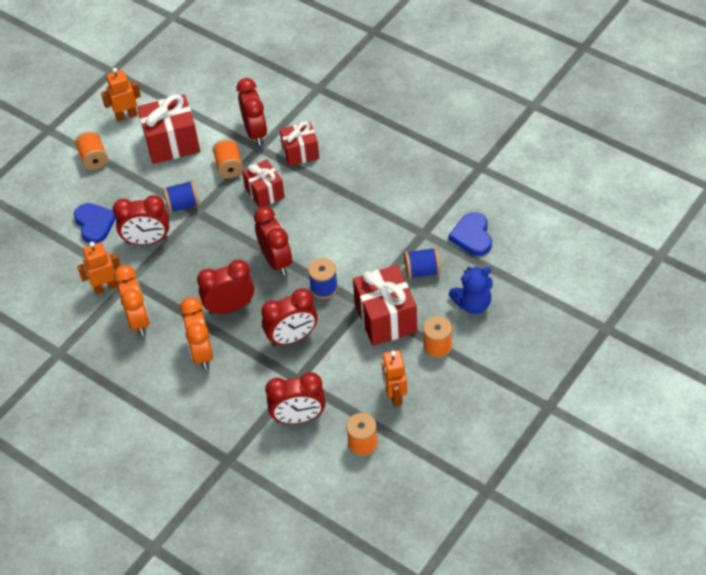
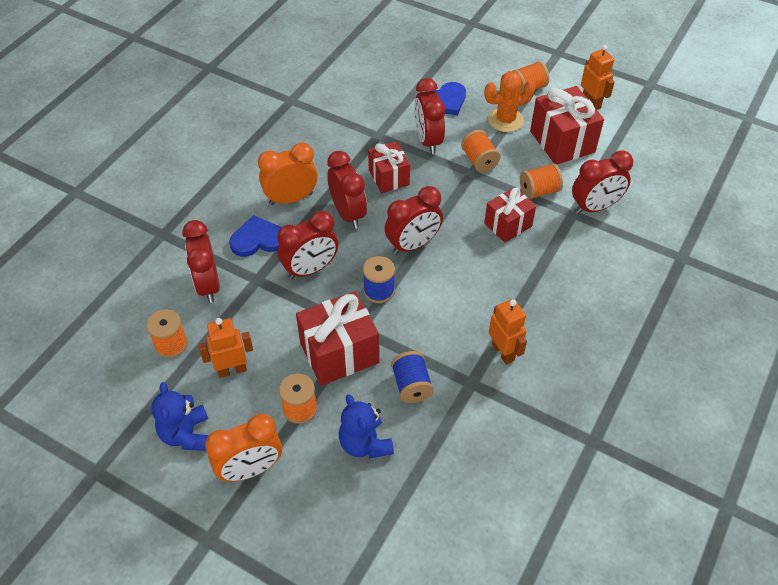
camera: 80 degrees right, 0 degrees up
(105, 287) = (367, 119): orange robot -> orange robot (503, 352)
(133, 180) = (505, 120): none -> orange cactus
(138, 320) = (329, 147): orange clock -> orange clock (250, 469)
(183, 205) = (479, 161): blue spool -> orange spool
(292, 338) = (310, 269): red clock -> red clock turned 90 degrees counterclockwise
(300, 153) = (574, 250): red gift -> red gift (389, 177)
(456, 426) = (186, 434): none -> blue teddy bear
(472, 236) = (473, 438): blue heart -> blue heart (258, 239)

